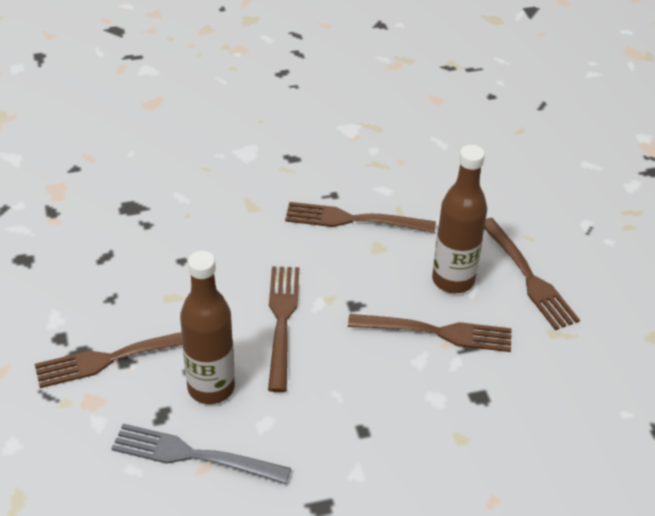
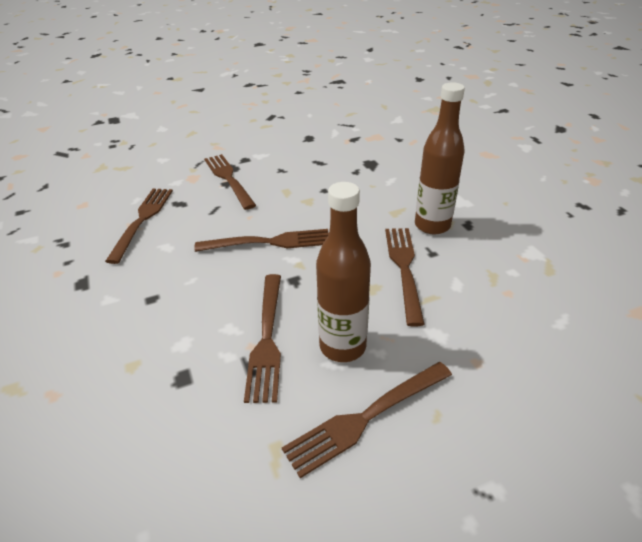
camera: 85 degrees right, 5 degrees down
(194, 455) = (142, 220): grey fork -> brown fork
(211, 388) = (201, 219): brown bottle -> brown bottle (432, 225)

